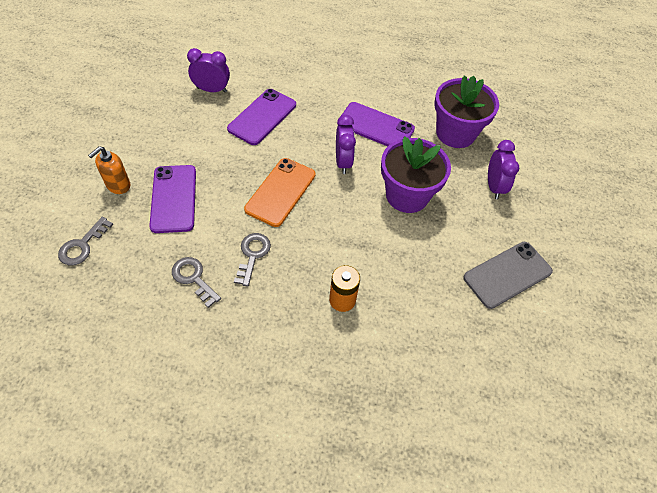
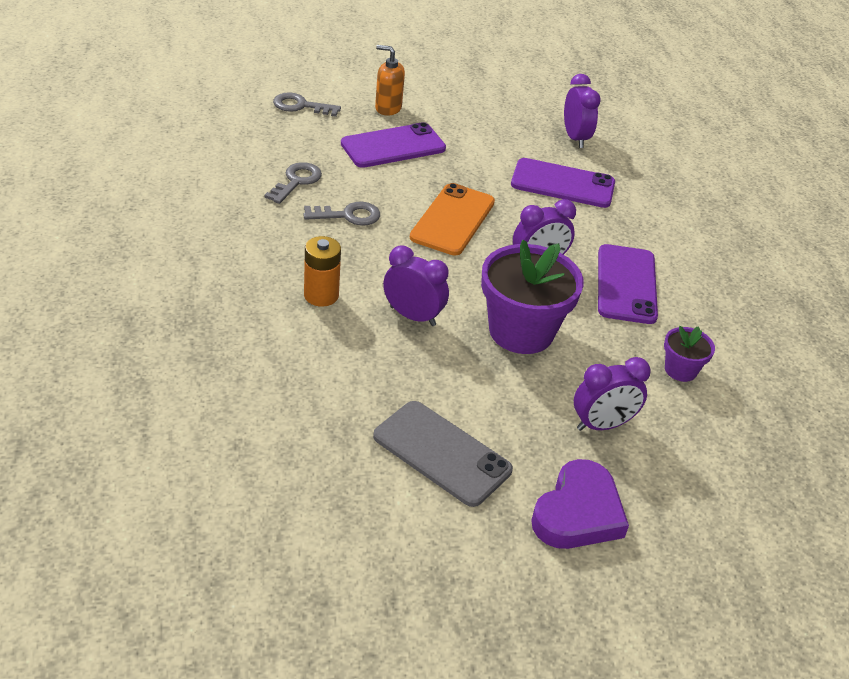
camera: 70 degrees right, 15 degrees down
(280, 192) = (453, 220): orange phone -> orange phone turned 75 degrees counterclockwise
(378, 249) = (413, 316): none -> purple clock
(455, 133) = (680, 370): purple flower pot -> purple flower pot, size x0.49
(558, 223) = (578, 512): none -> purple heart

